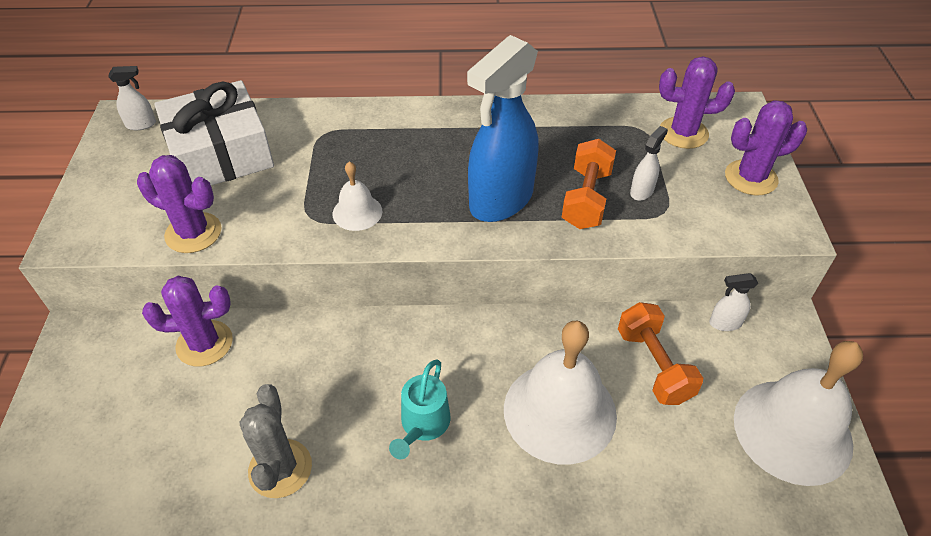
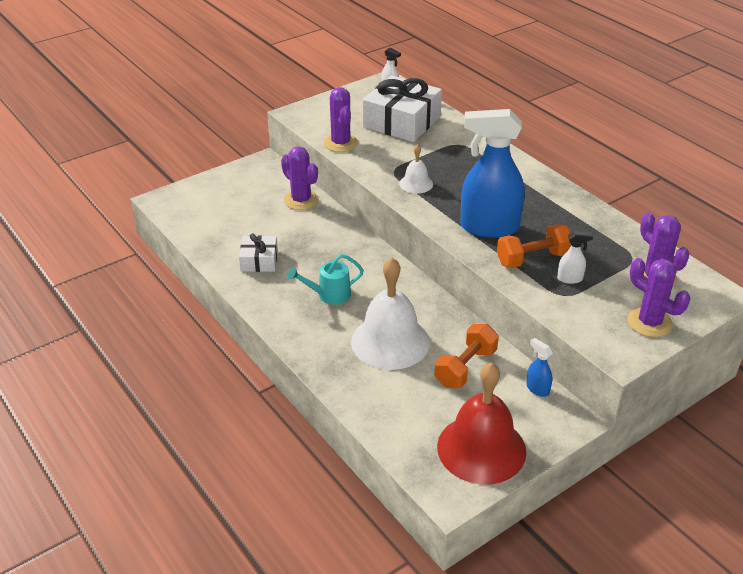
camera: 55 degrees right, 10 degrees down
(280, 468) = (259, 261): grey cactus -> white gift
(724, 323) = (537, 389): white spray bottle -> blue spray bottle
(792, 431) = (481, 448): white bell -> red bell

